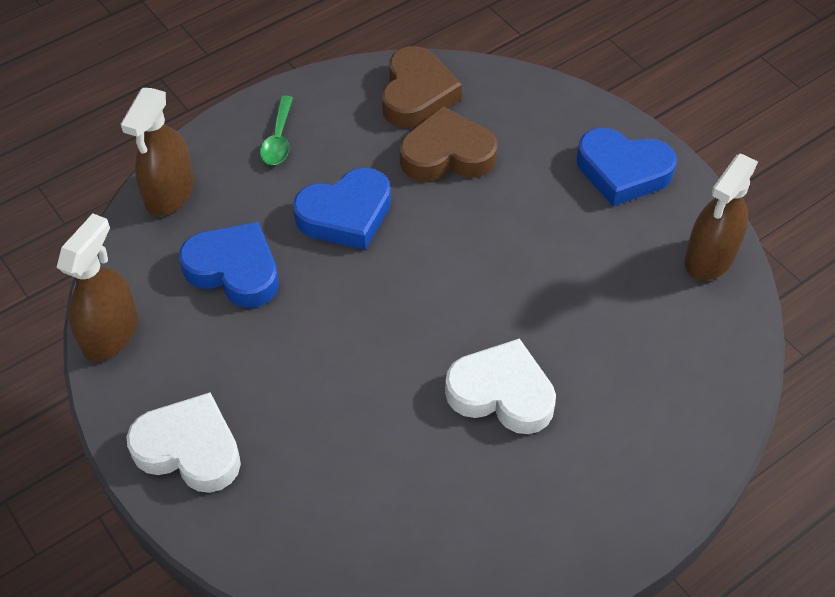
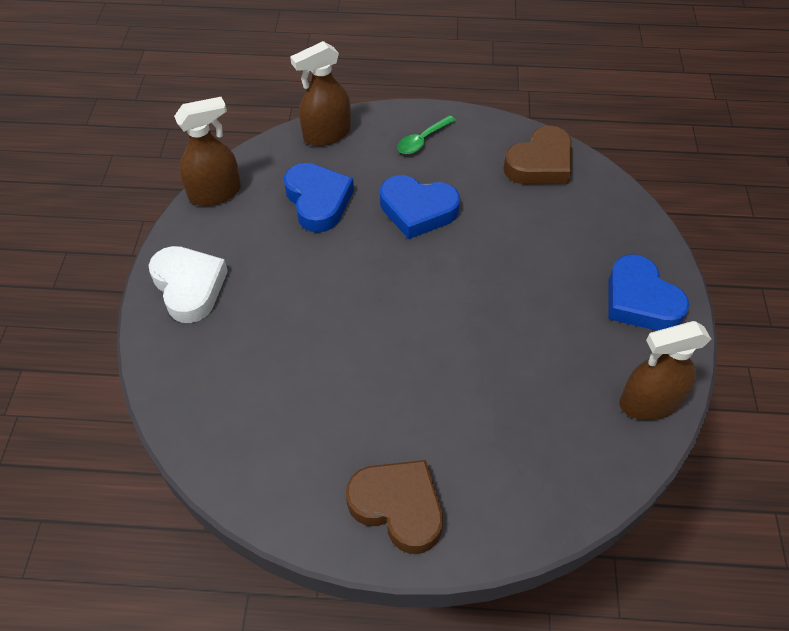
camera: 40 degrees right, 0 degrees up
(447, 154) = (522, 213): brown heart -> brown heart (398, 507)
(501, 393) = (403, 388): white heart -> none

